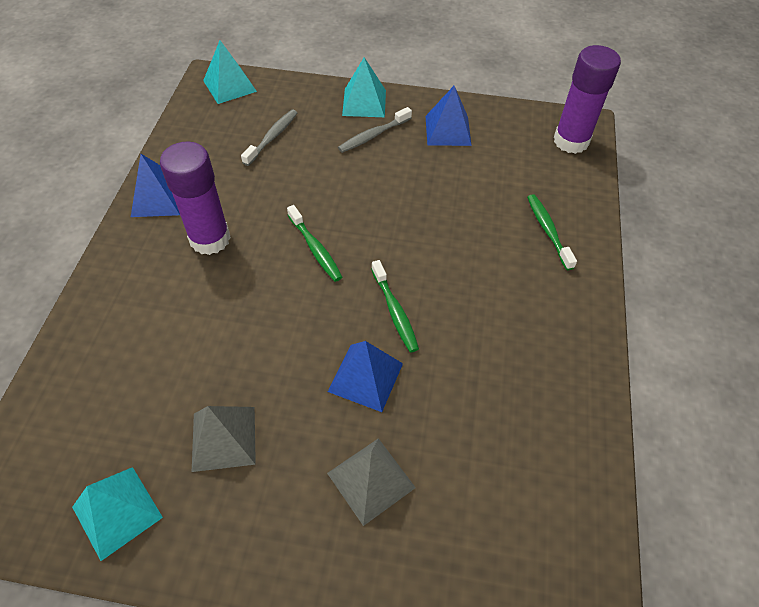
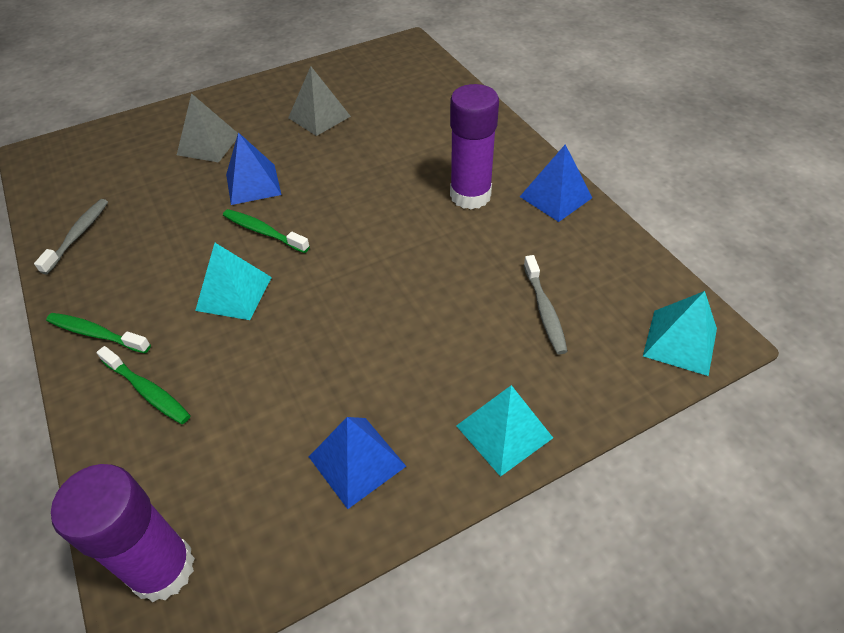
camera: 145 degrees right, 5 degrees down
(117, 512) = (343, 72): turquoise pyramid -> turquoise pyramid (234, 293)
(315, 249) = (376, 237): green toothbrush -> green toothbrush (96, 334)
(373, 135) = (442, 387): grey toothbrush -> grey toothbrush (78, 235)

